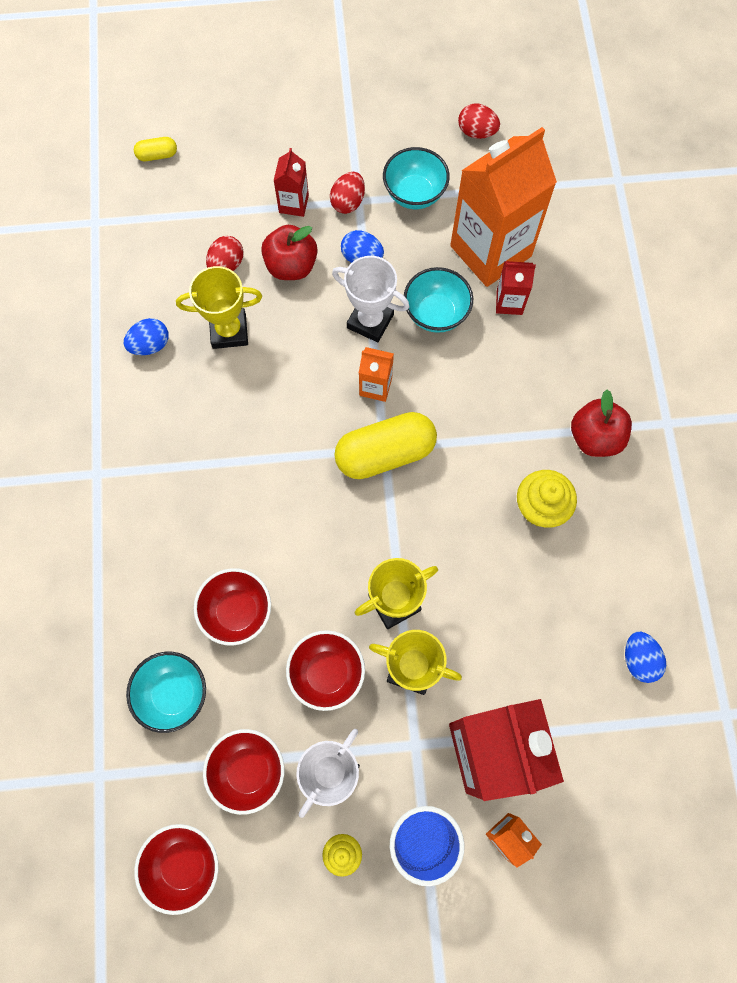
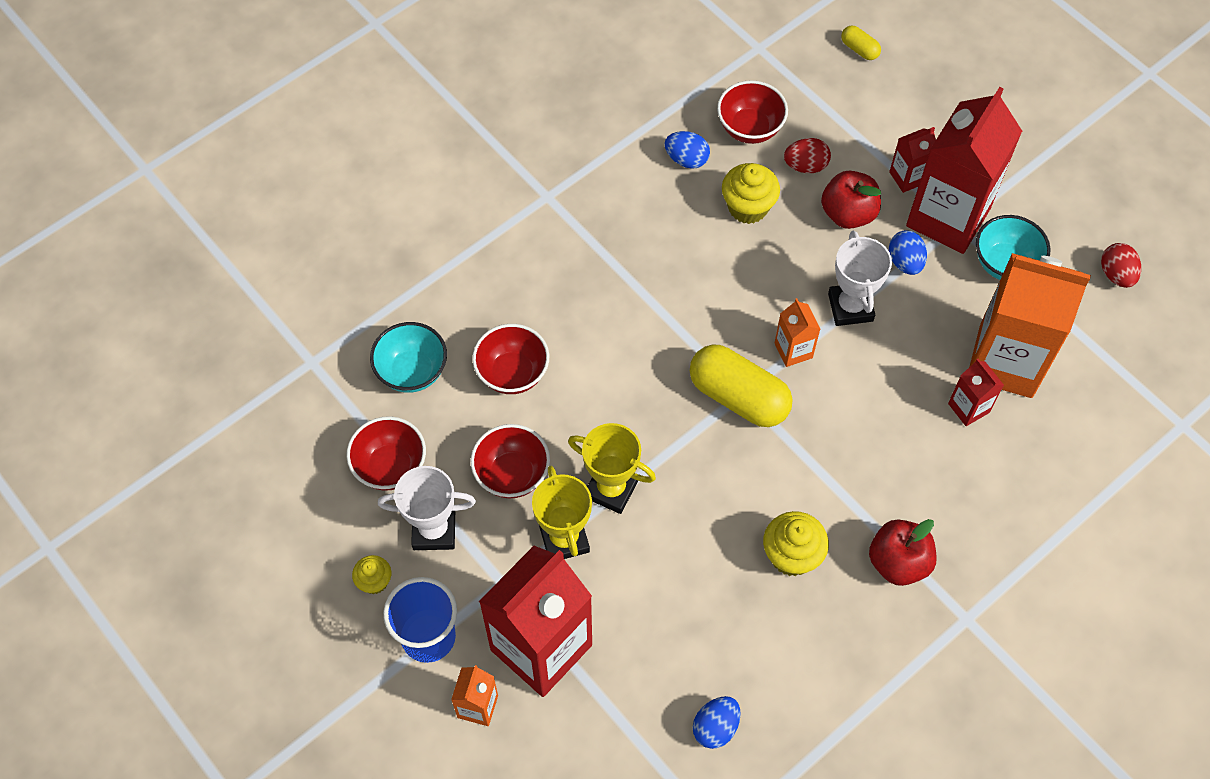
camera: 55 degrees right, 10 degrees down
(184, 864) = (286, 468): red bowl -> red bowl (749, 128)
(229, 331) = (748, 207): yellow trophy -> yellow cupcake
(348, 202) = (948, 217): red egg -> red carton
(436, 313) = (903, 354): turquoise bowl -> none

